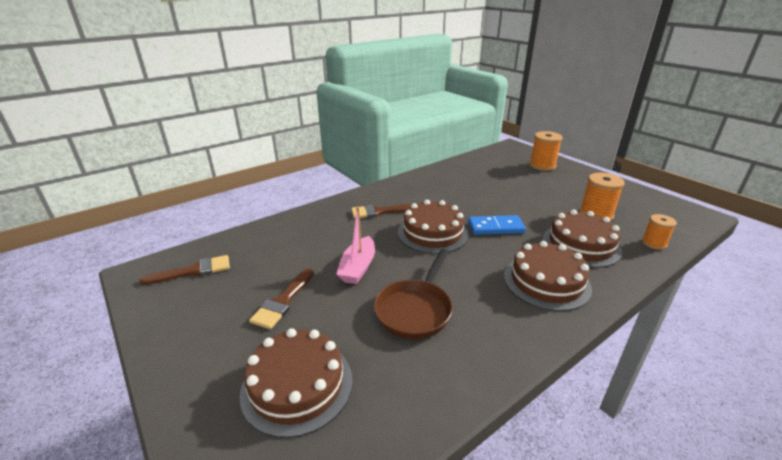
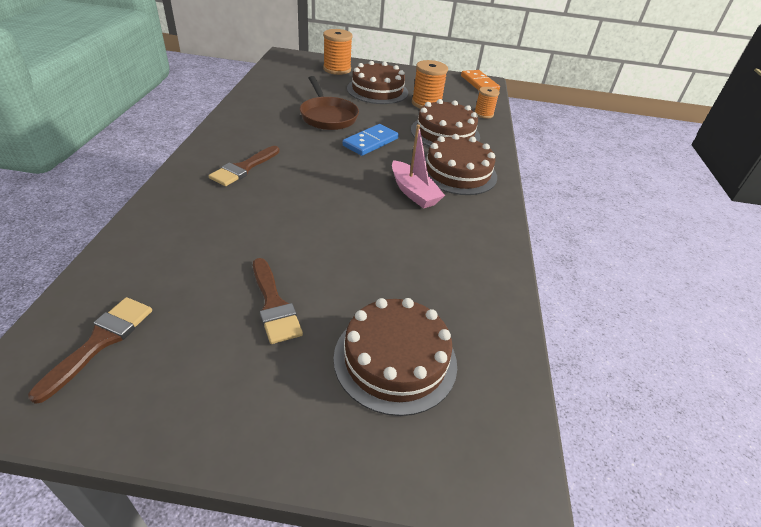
camera: 50 degrees left, 10 degrees up
(358, 267) = (301, 233): pink boat -> pink boat (413, 192)
(415, 310) = (400, 242): brown pan -> brown pan (327, 116)
(432, 233) = (325, 169): brown cake -> brown cake (377, 90)
(690, 214) = (479, 83): none -> orange domino

